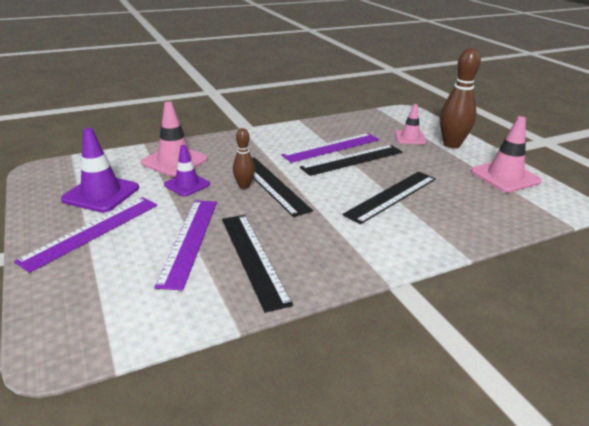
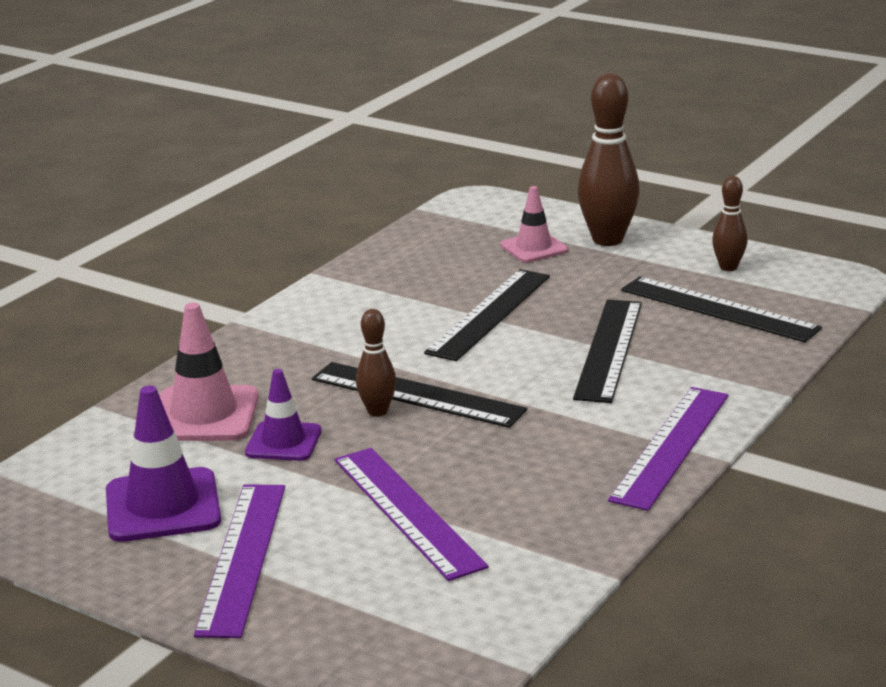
camera: 30 degrees left, 5 degrees down
(253, 258) = (525, 497): black ruler -> black ruler (718, 309)
(332, 147) = (432, 304): purple ruler -> purple ruler (671, 446)
(505, 176) = (728, 267): pink traffic cone -> brown bowling pin

